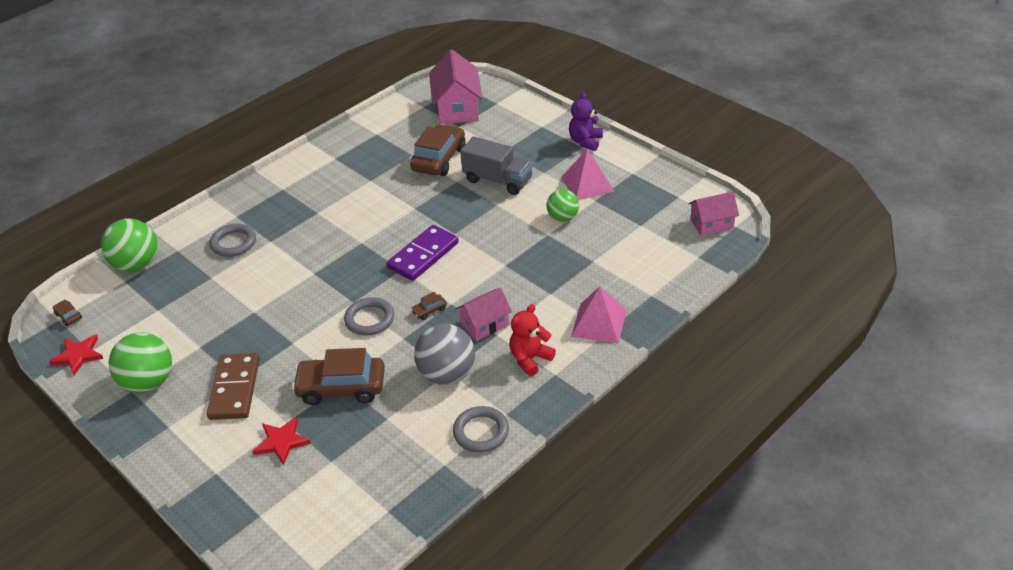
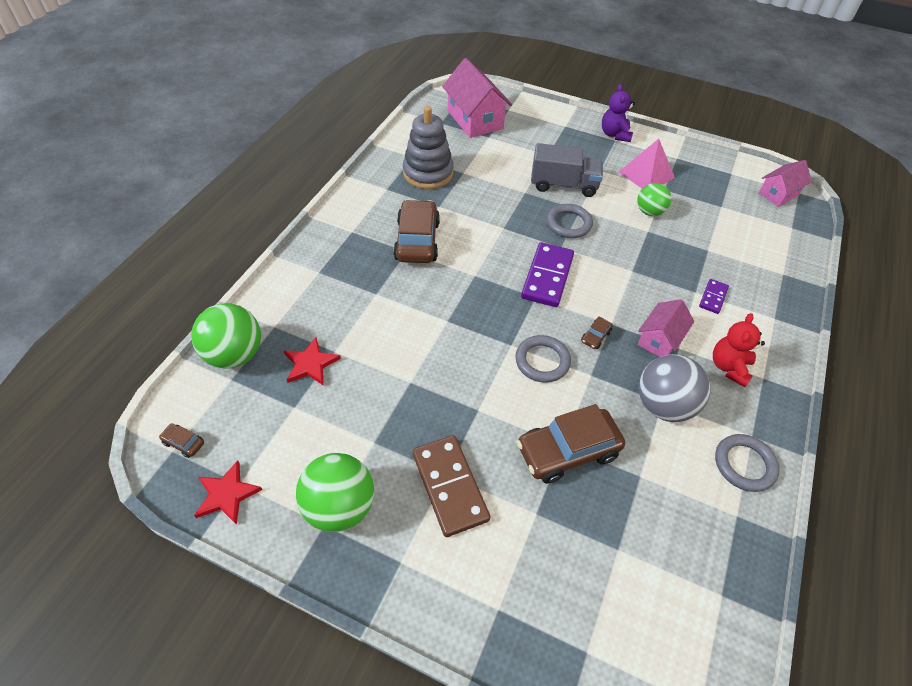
camera: 25 degrees left, 10 degrees up
(233, 243) = (335, 304): grey ring -> grey ring (568, 224)
(282, 442) = (548, 541): red star -> red star (310, 364)
(380, 150) = (428, 173): none -> grey stacking toy
(439, 159) = (492, 173): brown car -> brown car (417, 240)
(563, 301) = (713, 297): none -> purple domino
(599, 323) = (761, 312): pink pyramid -> none

